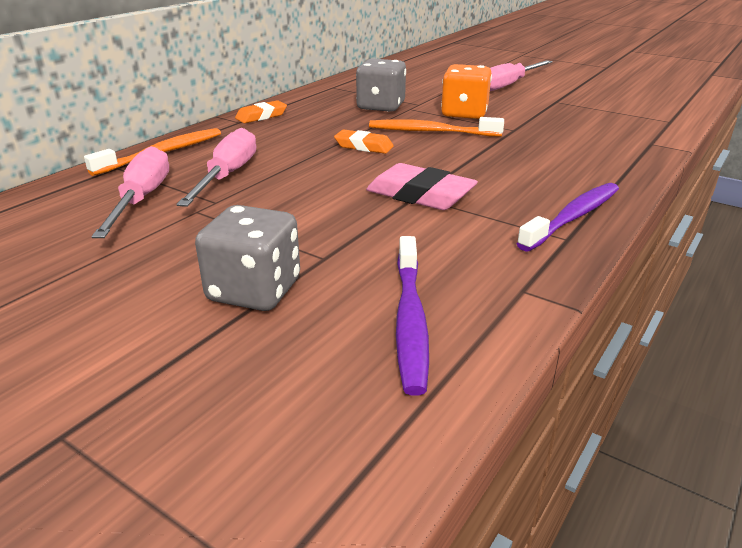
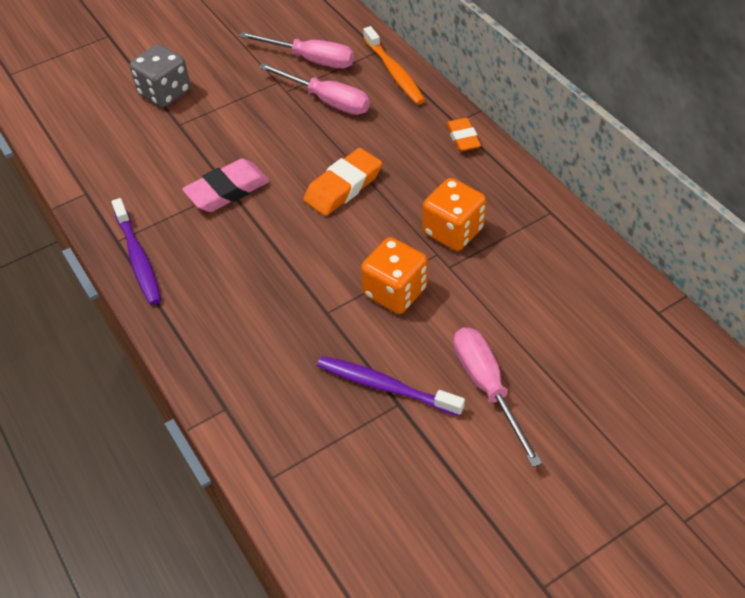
camera: 115 degrees right, 20 degrees up
(363, 146) = (343, 187): orange eraser -> orange eraser, size x1.57
(381, 106) = (453, 231): grey dice -> orange dice
(410, 320) = (96, 140): purple toothbrush -> purple toothbrush (385, 386)
(431, 132) = (354, 244): orange toothbrush -> none

